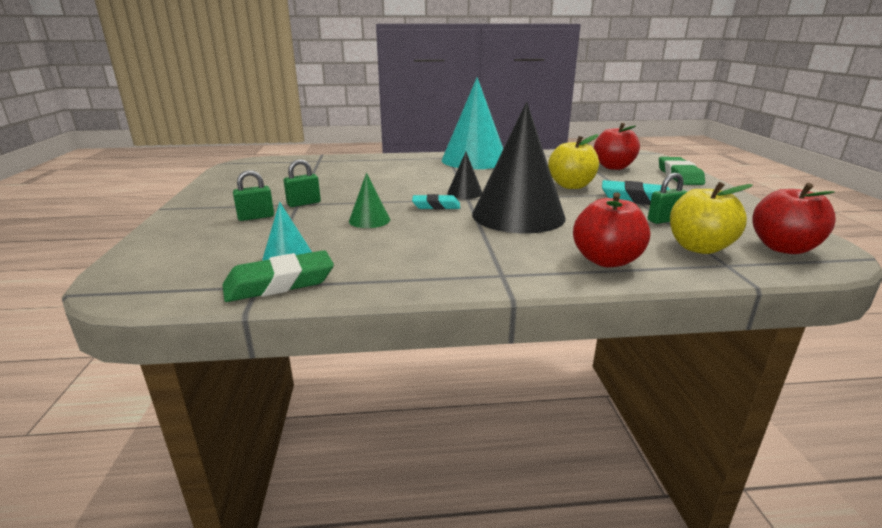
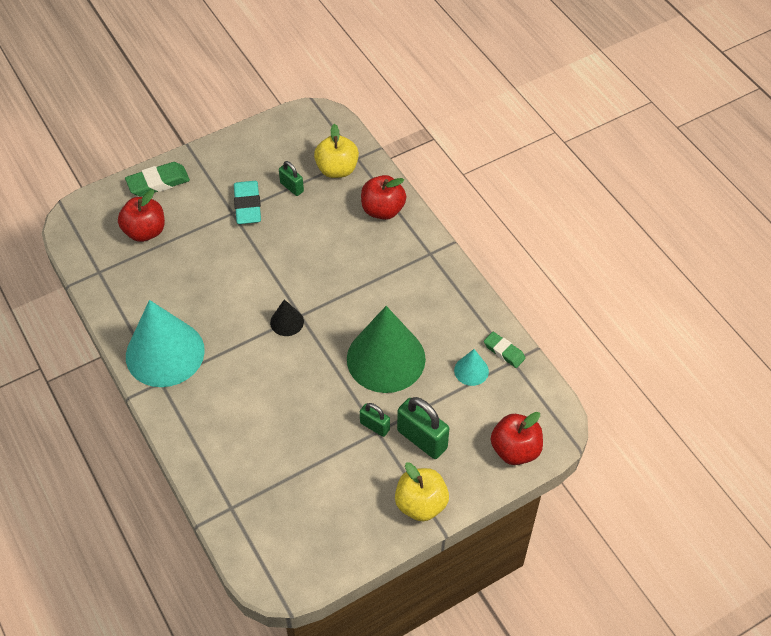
camera: 115 degrees left, 30 degrees up
(256, 217) = (422, 439): green padlock -> green padlock, size x1.73
(279, 283) = (504, 351): green eraser -> green eraser, size x0.64
(369, 220) = (386, 358): green cone -> green cone, size x2.29
(436, 206) = (331, 329): turquoise eraser -> none
(518, 215) = (326, 270): black cone -> none
(571, 186) = (228, 253): yellow apple -> yellow apple (421, 504)
(783, 248) = (316, 132): red apple -> red apple (515, 450)

